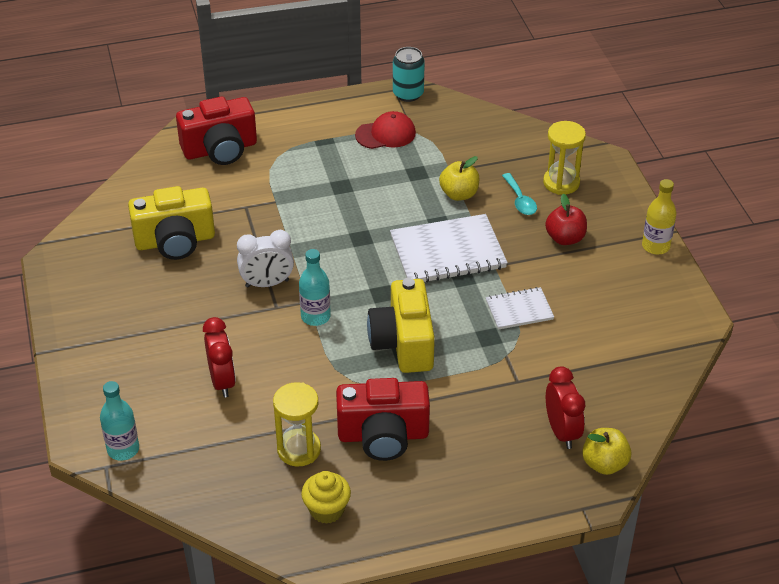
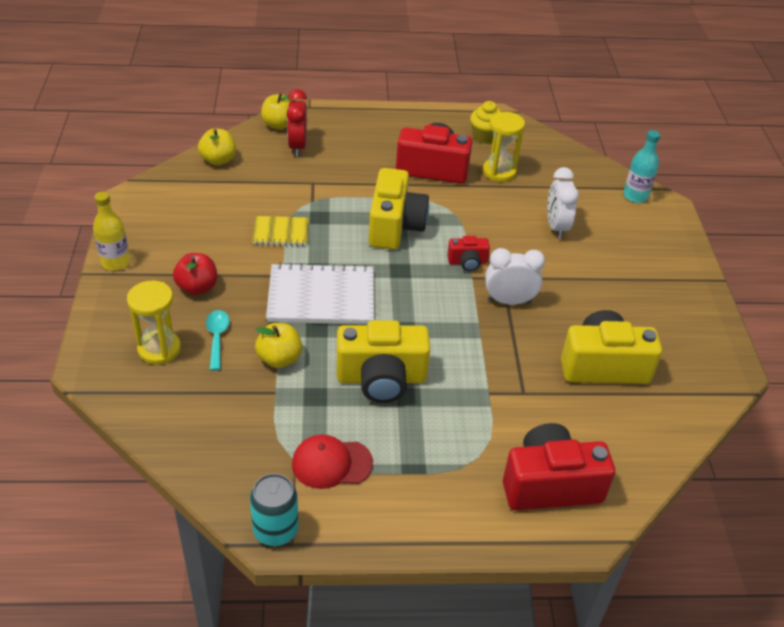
camera: 170 degrees left, 0 degrees up
(222, 381) = (556, 227): red clock -> white clock
(315, 317) = (467, 262): turquoise bottle -> red camera
(368, 195) = (381, 378): none -> yellow camera
(519, 310) = (281, 232): white notebook -> yellow notebook
(641, 388) = (218, 160): none -> yellow apple

